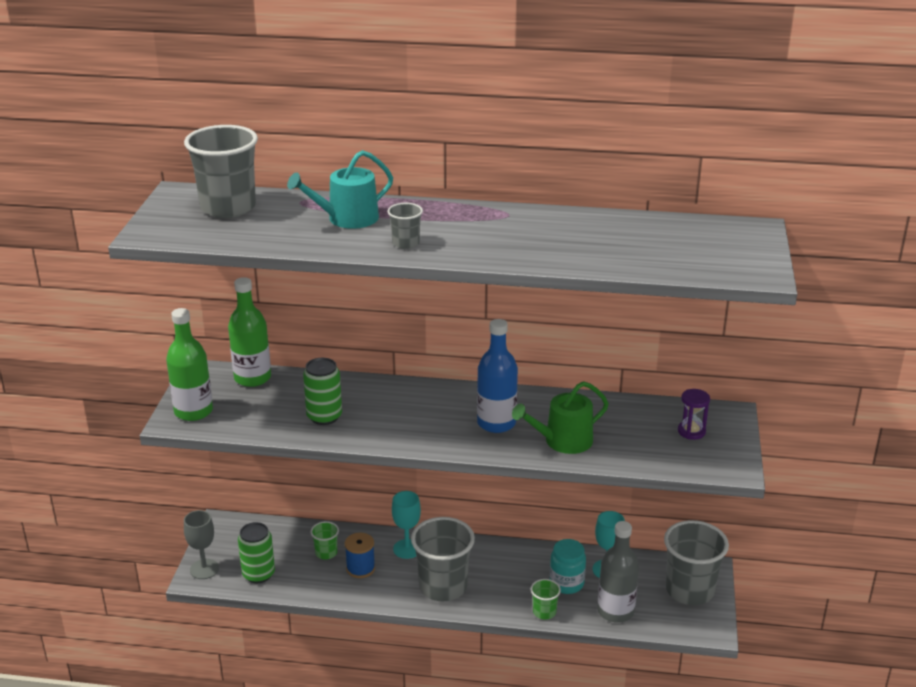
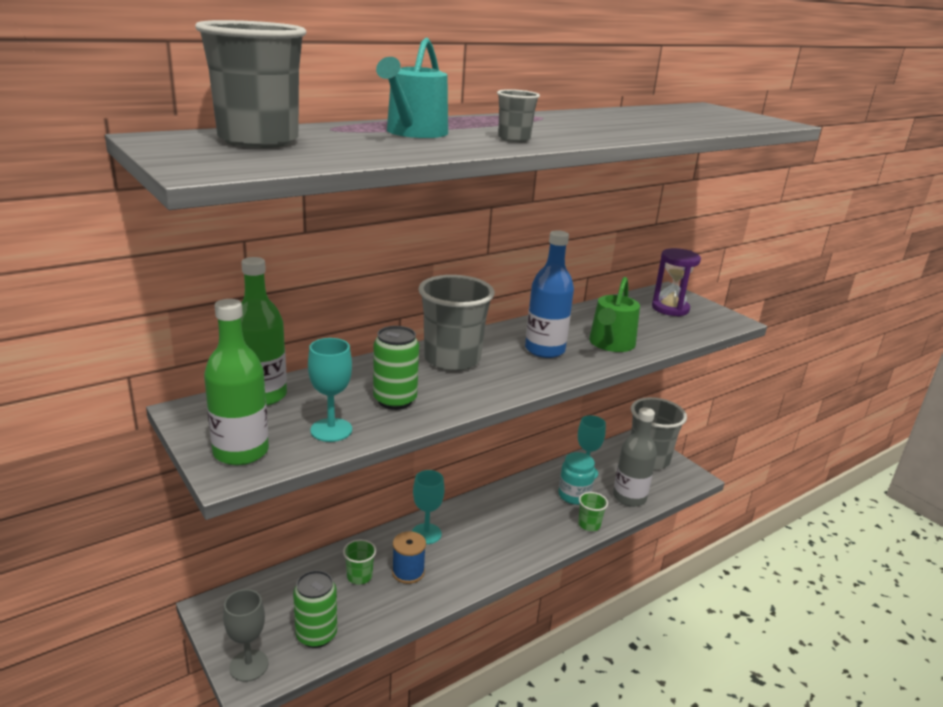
camera: 45 degrees left, 5 degrees down
(258, 420) = (331, 430): none -> turquoise goblet
(443, 586) = (494, 548): grey cup -> grey cup (452, 359)
(691, 431) = (670, 308): purple hourglass -> purple hourglass, size x1.50

